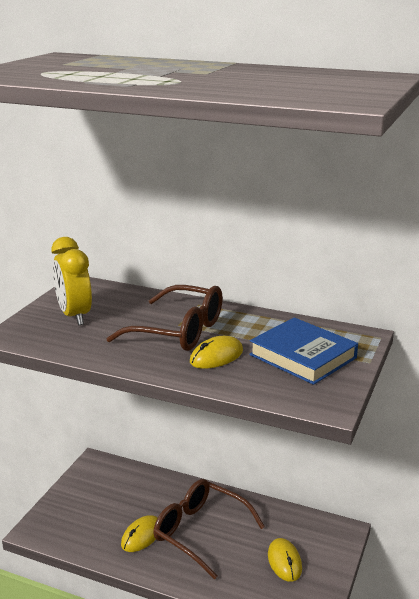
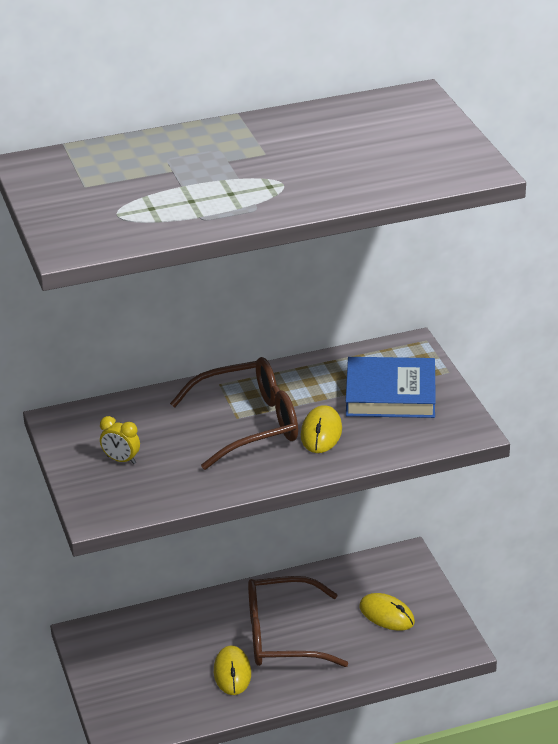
camera: 40 degrees left, 10 degrees up
(74, 316) = (121, 460): yellow clock -> yellow clock, size x0.51

